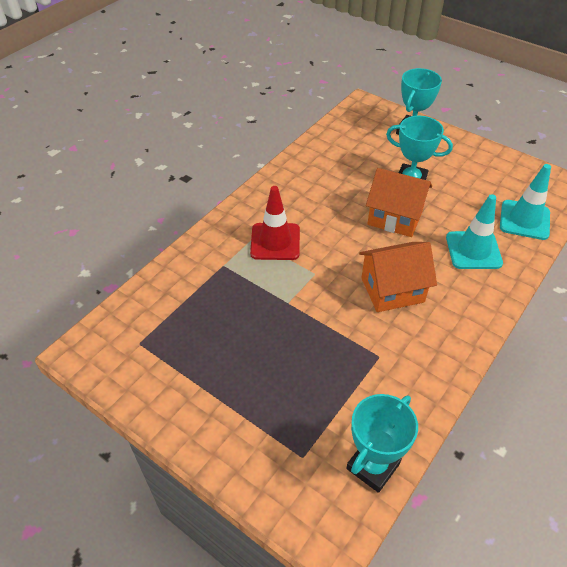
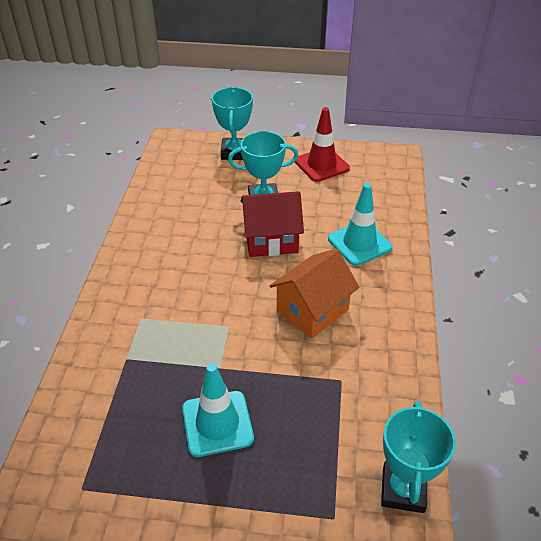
camera: 30 degrees left, 5 degrees down
(275, 242) = (167, 310): red traffic cone -> red traffic cone (321, 165)
(395, 217) = (271, 240): orange house -> red house
(524, 220) = (384, 199): turquoise traffic cone -> turquoise traffic cone (217, 423)

